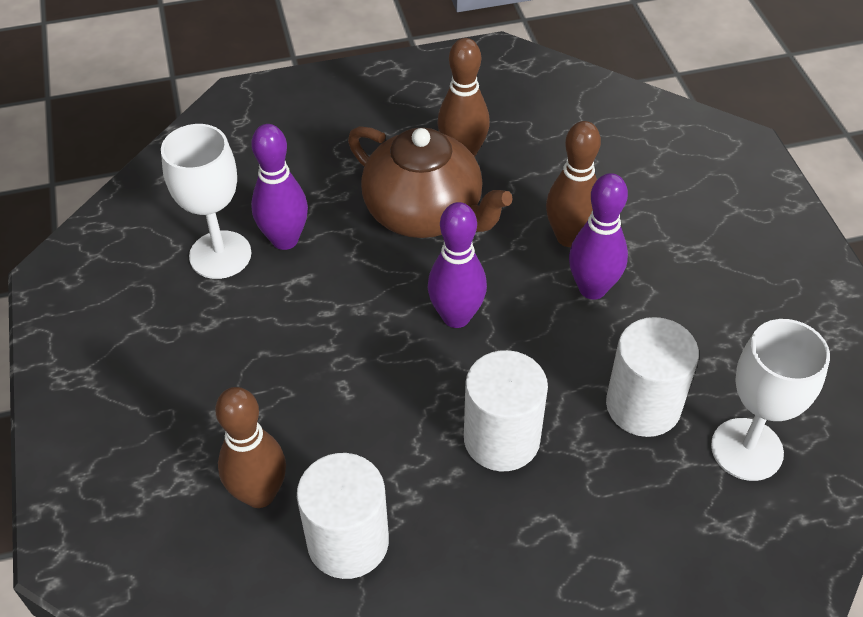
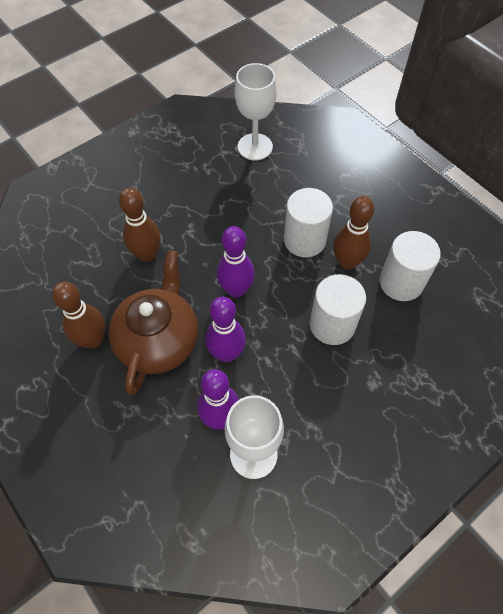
camera: 115 degrees left, 10 degrees up
(259, 494) = (403, 335): brown bowling pin -> brown bowling pin (347, 262)
(592, 288) = (183, 232): purple bowling pin -> purple bowling pin (227, 353)
(643, 405) = (251, 189): white cylinder -> white cylinder (332, 324)

